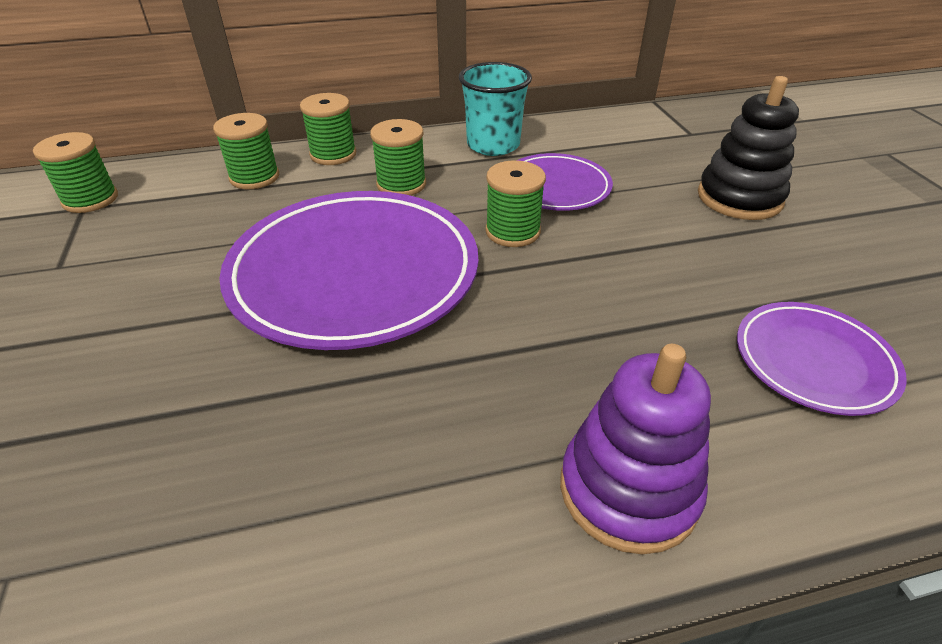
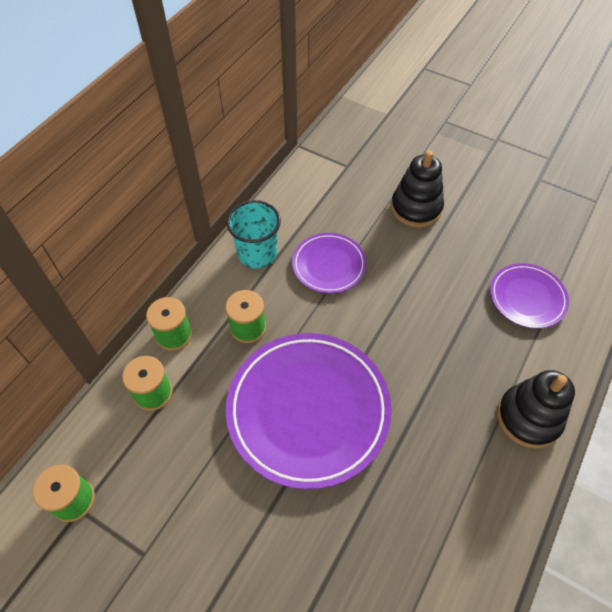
camera: 45 degrees left, 15 degrees up
(512, 231) = (345, 316): green spool -> none
(628, 490) = (528, 418): purple stacking toy -> black stacking toy

